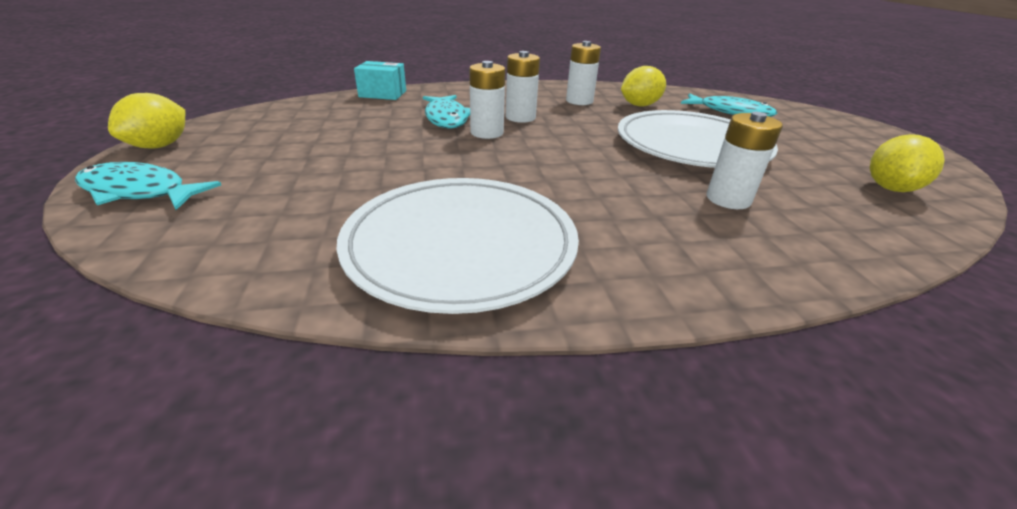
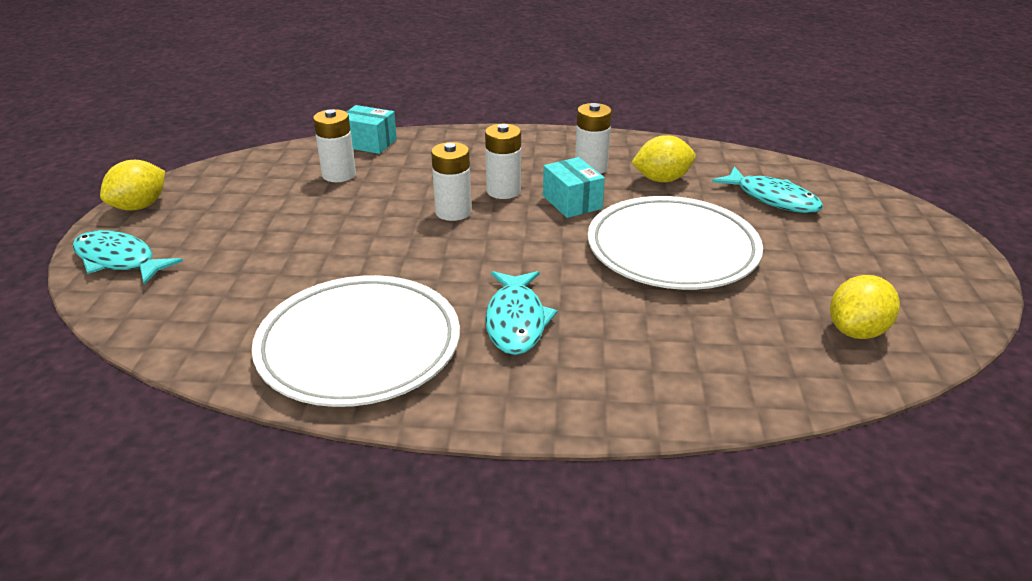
camera: 15 degrees right, 0 degrees up
(446, 118) = (421, 187): turquoise fish -> turquoise fish (516, 321)
(583, 121) = (572, 202): none -> turquoise box
(728, 199) = (650, 325): white battery -> white battery (339, 175)

